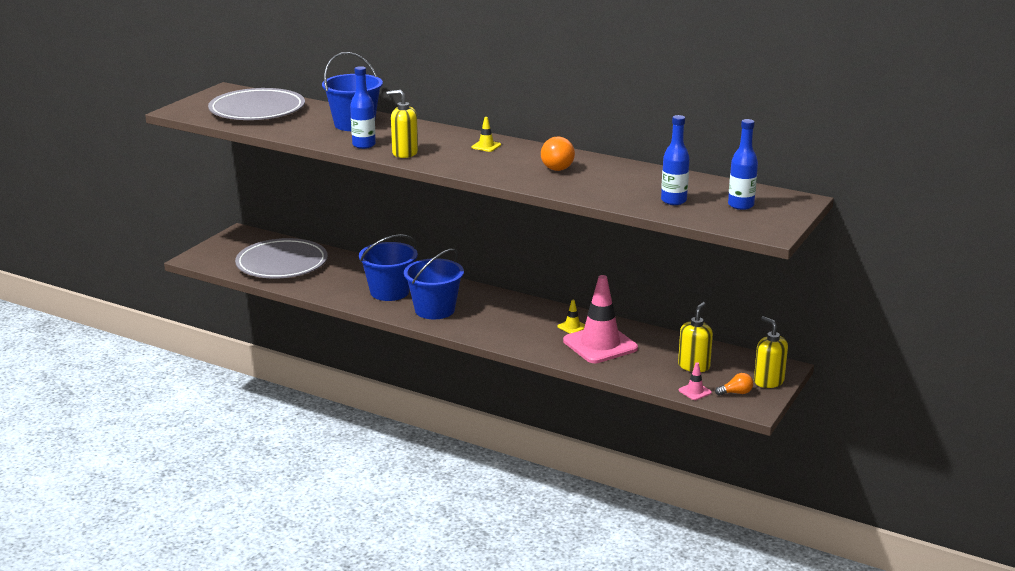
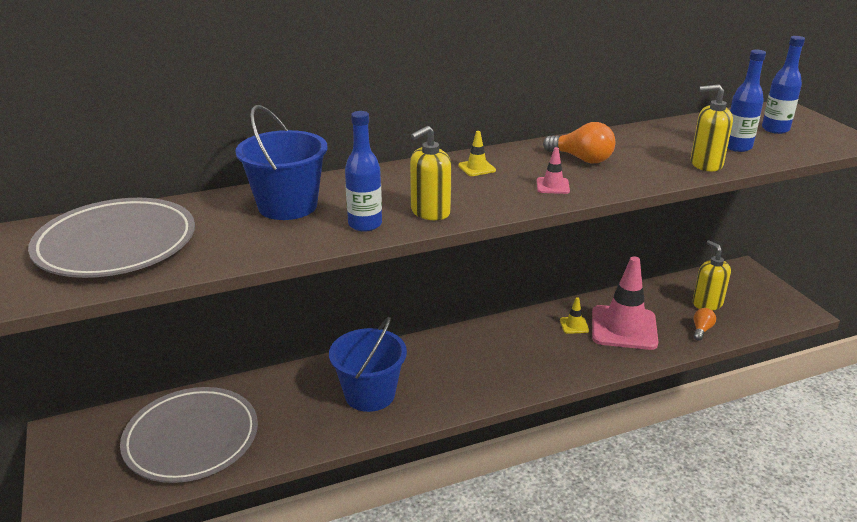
camera: 50 degrees left, 5 degrees up
(434, 310) = (447, 385): blue bucket -> none
(695, 391) = (753, 324): pink traffic cone -> pink traffic cone (552, 186)
(736, 393) = (771, 307): orange light bulb -> orange light bulb (701, 330)
(768, 381) = (762, 285): yellow soap dispenser -> yellow soap dispenser (705, 164)

